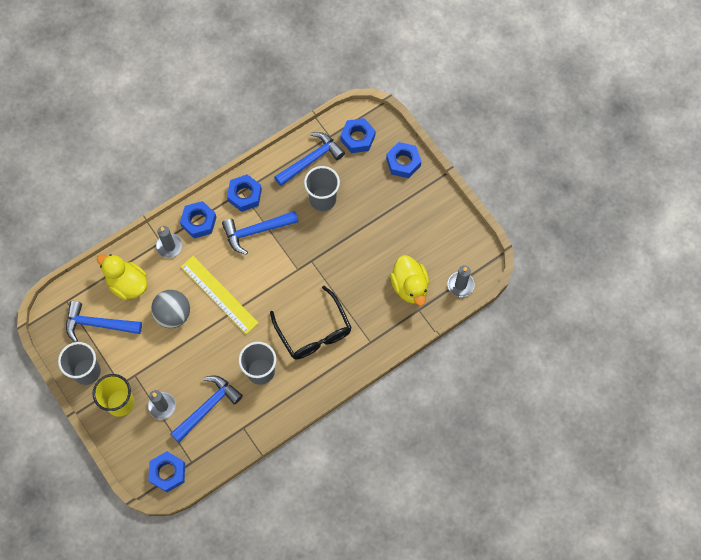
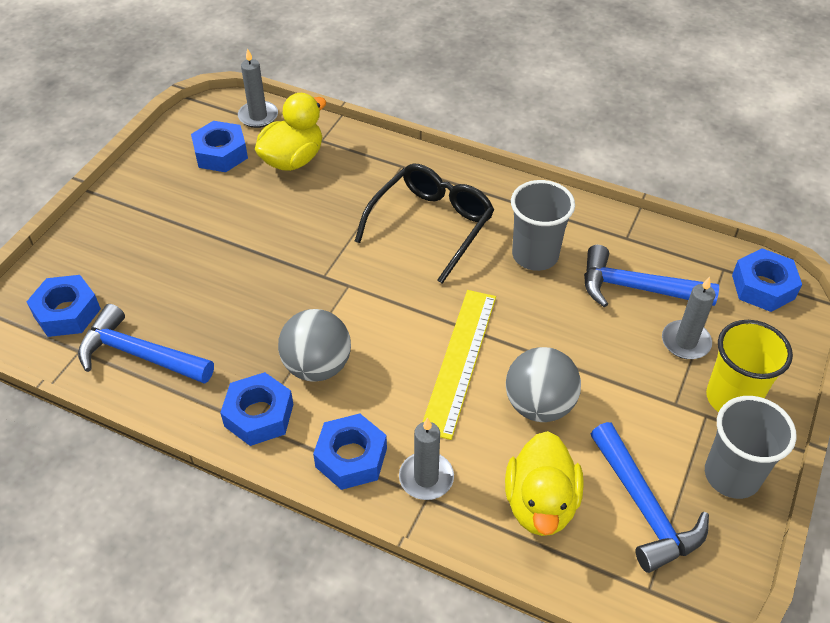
camera: 120 degrees left, 20 degrees down
(256, 231) = (317, 366): blue hammer -> grey ball
(322, 199) = (208, 307): grey cup -> none
(403, 162) = (89, 241): blue nut -> blue nut (221, 153)

